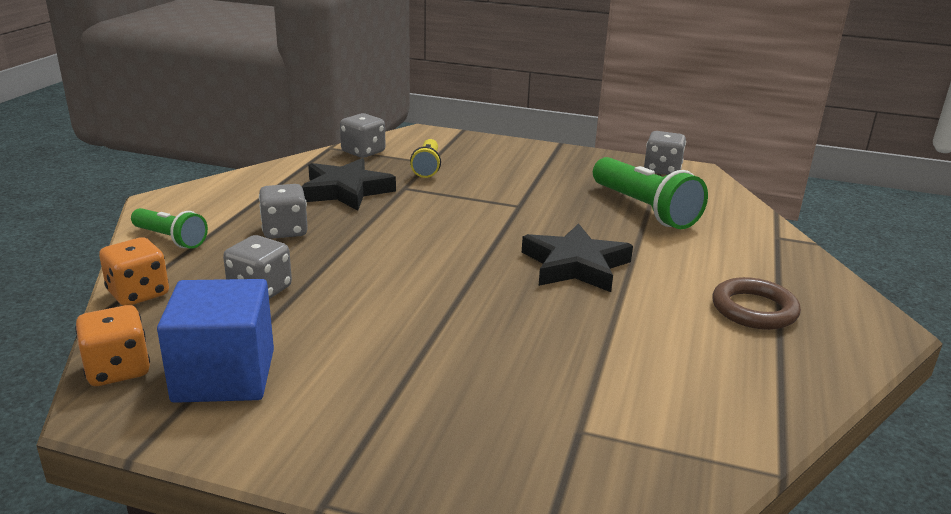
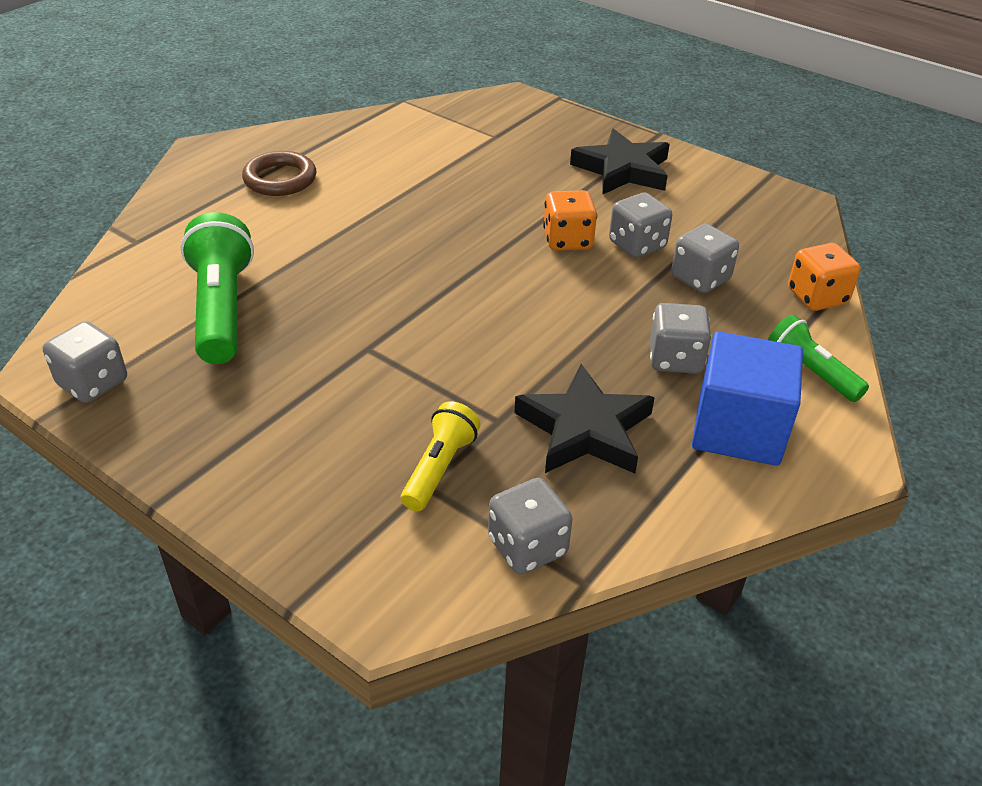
camera: 160 degrees left, 15 degrees up
(118, 370) = (804, 227): orange dice -> orange dice (567, 240)
(224, 375) = (723, 208): blue cube -> blue cube (738, 429)
(330, 310) = (637, 245): none -> grey dice
(575, 265) = (384, 248): black star -> black star (622, 170)

